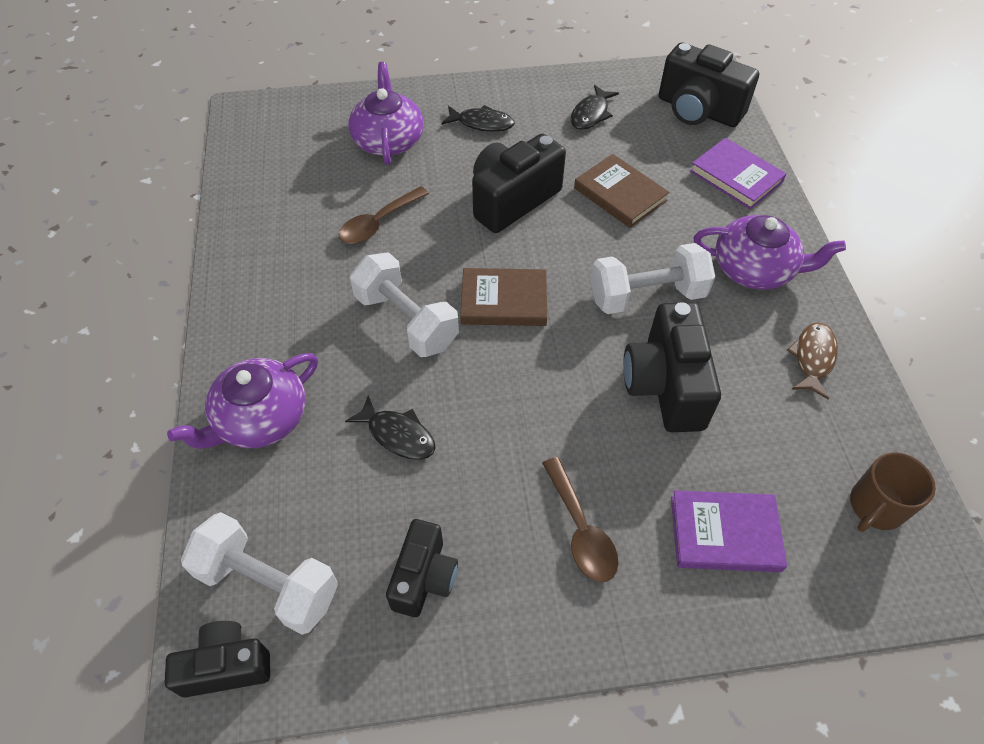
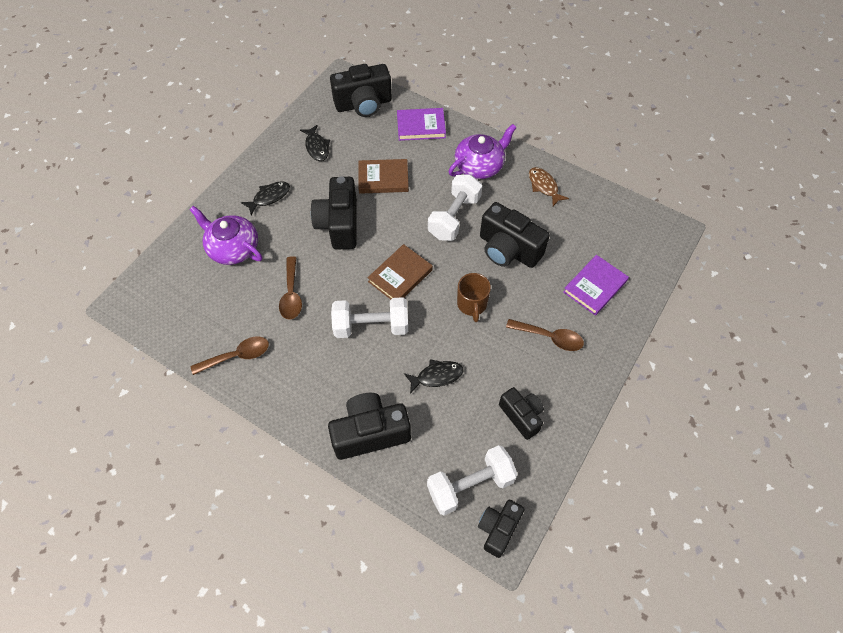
camera: 50 degrees left, 5 degrees up
(260, 232) = (237, 356): none -> brown spoon
(260, 418) = (370, 433): purple teapot -> black camera
(875, 507) = (626, 226): brown mug -> brown mug (472, 304)

